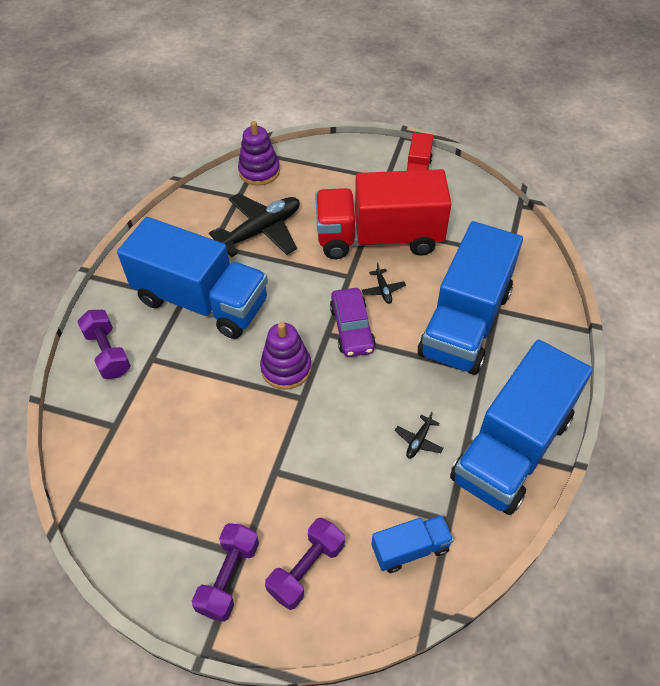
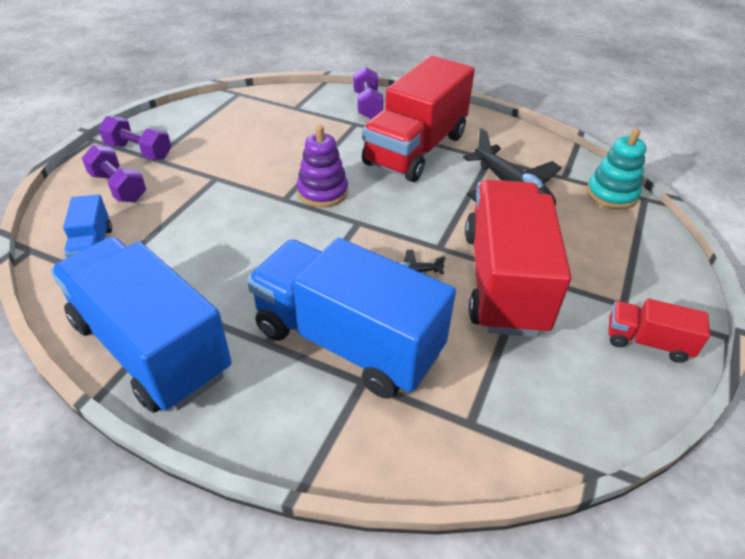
camera: 95 degrees right, 10 degrees down
(108, 353) = (367, 105): purple dumbbell -> purple dumbbell turned 75 degrees counterclockwise
(201, 301) = (416, 149): blue truck -> red truck
(259, 171) = (611, 194): purple stacking toy -> turquoise stacking toy
(352, 328) = (361, 240): purple car -> none
(418, 441) = (200, 270): black plane -> none

